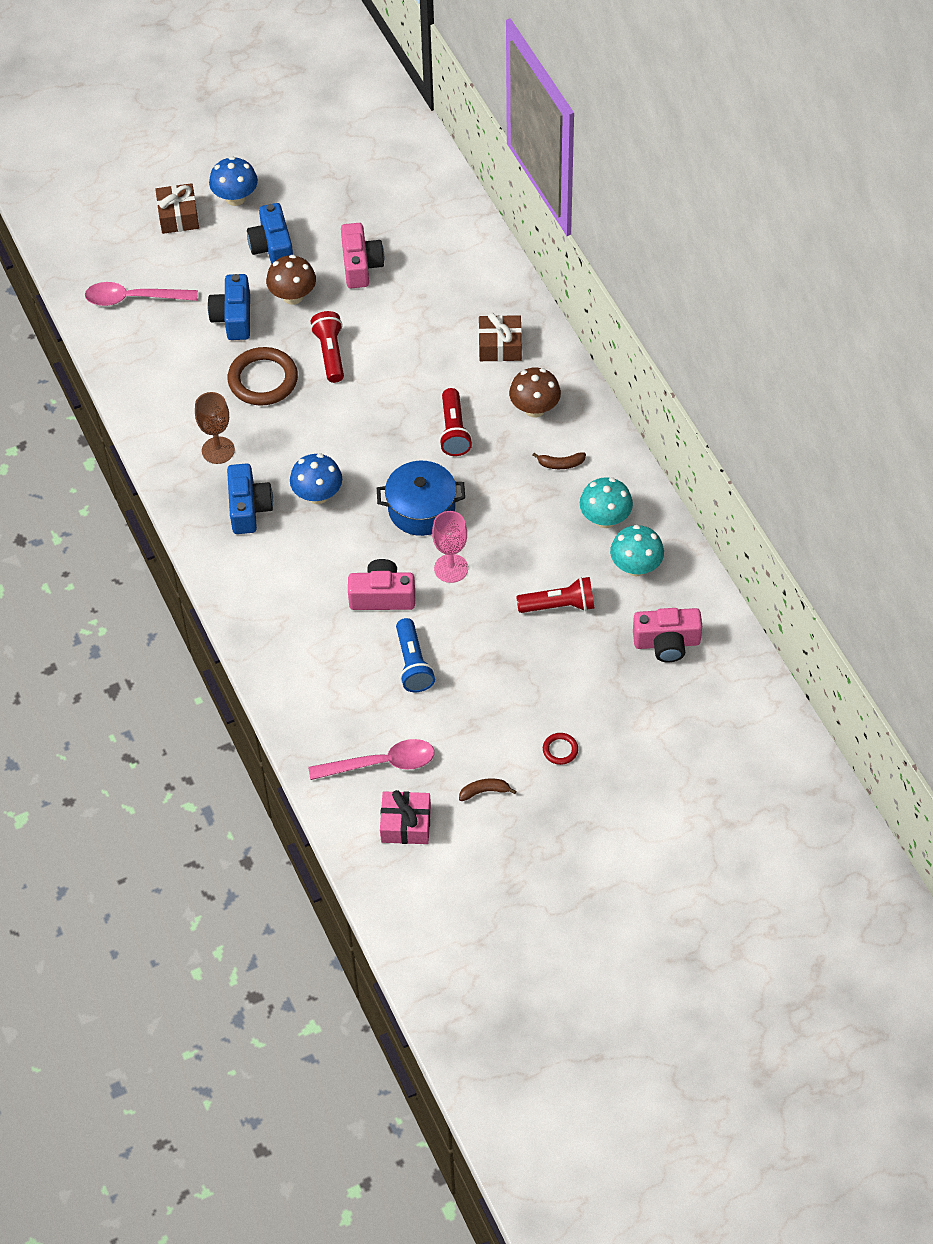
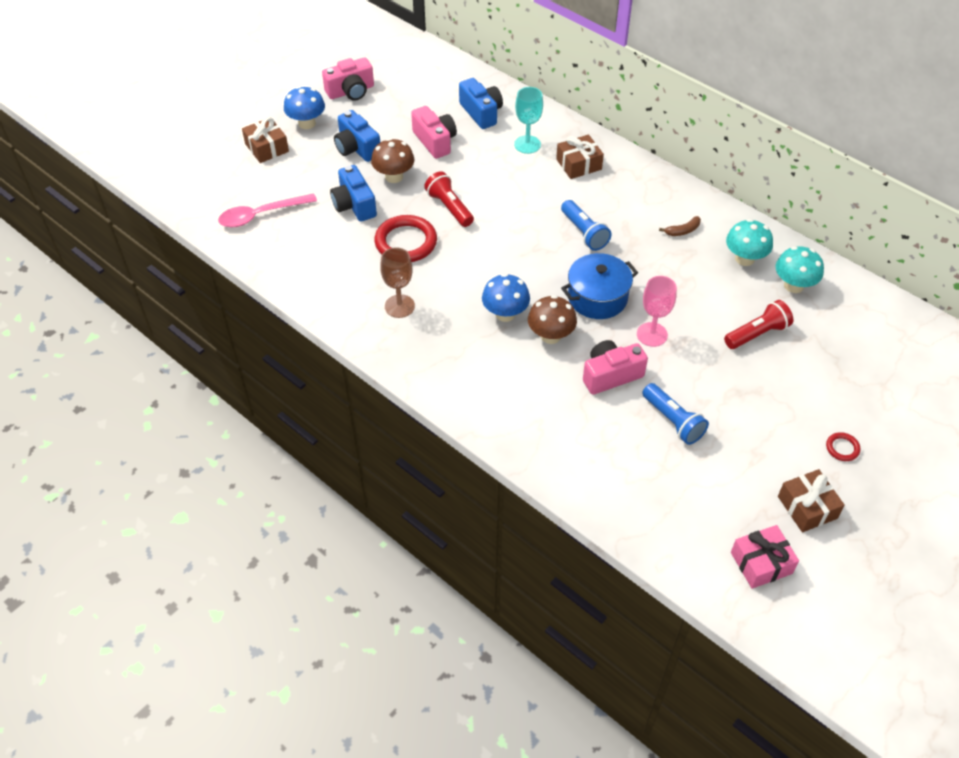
camera: 25 degrees left, 5 degrees down
(249, 508) = (453, 343): blue camera -> blue camera (481, 113)
(263, 380) = (406, 242): brown ring -> red ring
(381, 763) = (703, 516): pink spoon -> none
(454, 431) = (584, 233): red flashlight -> blue flashlight
(459, 302) = (527, 144): none -> turquoise goblet
(484, 791) = (807, 507): brown banana -> brown gift
(534, 408) = (635, 199): brown mushroom -> brown mushroom (551, 336)
(667, 643) = (860, 334): pink camera -> pink camera (351, 91)

